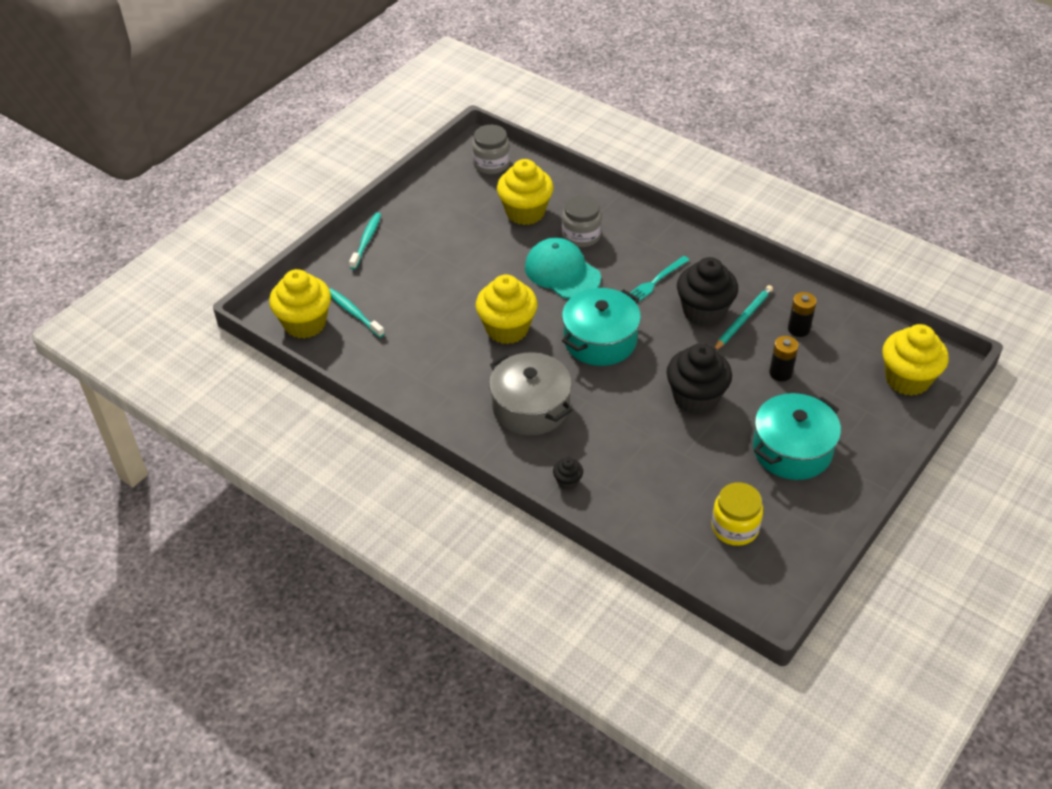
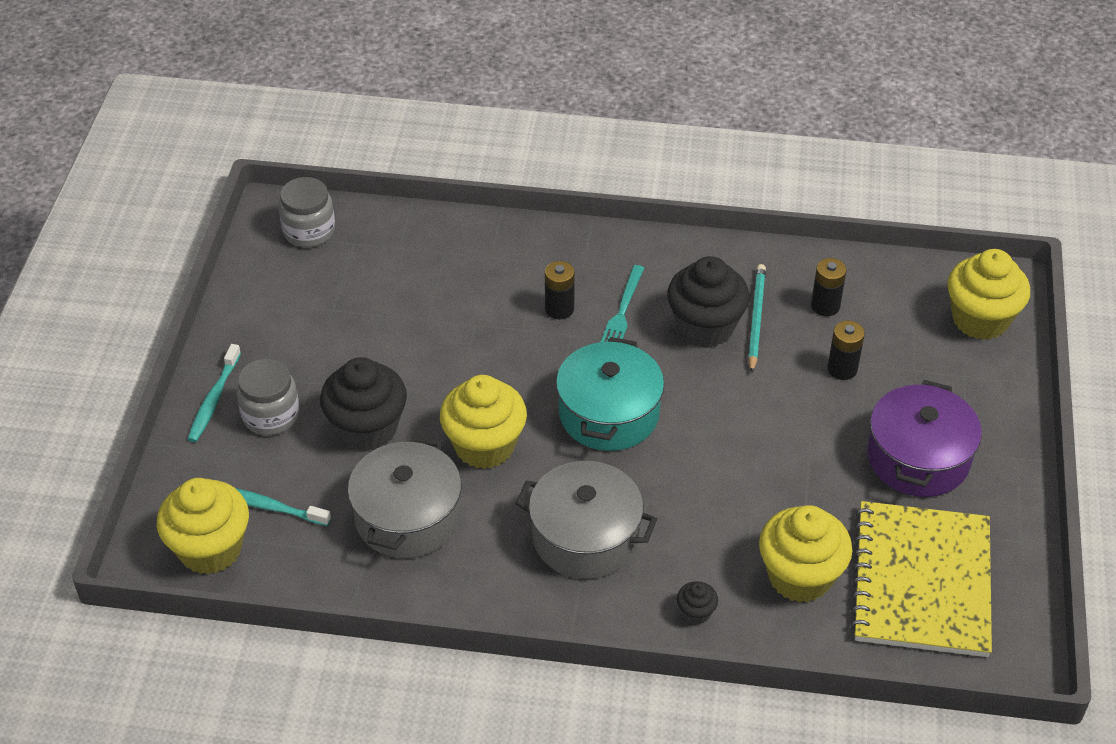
camera: 30 degrees left, 0 degrees up
(366, 240) = (214, 399): turquoise toothbrush -> turquoise toothbrush turned 150 degrees counterclockwise
(430, 351) = (407, 517): none -> grey pot
(525, 212) = (399, 281): yellow cupcake -> yellow cupcake (800, 576)
(562, 272) = (501, 343): turquoise cap -> none
(581, 236) = (491, 286): grey jar -> grey jar (271, 415)
(614, 265) = (559, 309): none -> black battery
(696, 398) = (770, 440): black cupcake -> black cupcake (367, 428)
(735, 527) = (921, 581): yellow jar -> yellow notebook
(792, 450) = (918, 458): turquoise pot -> purple pot

